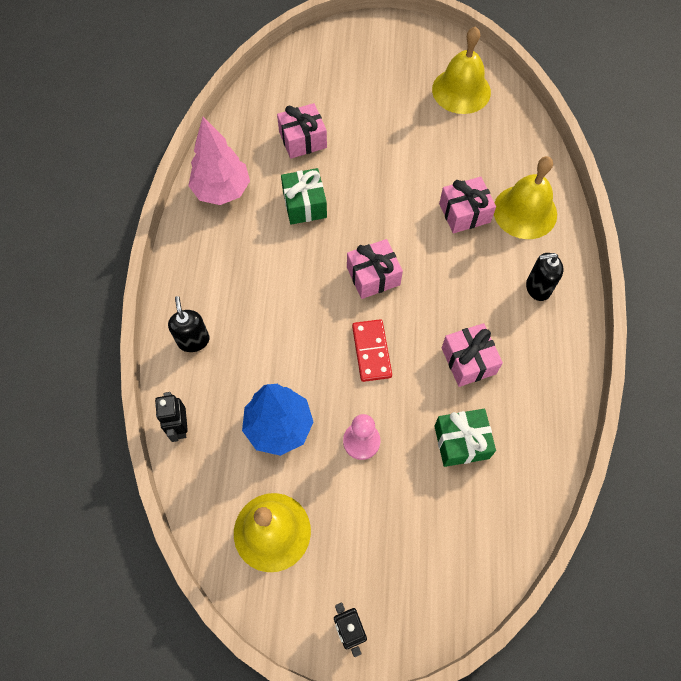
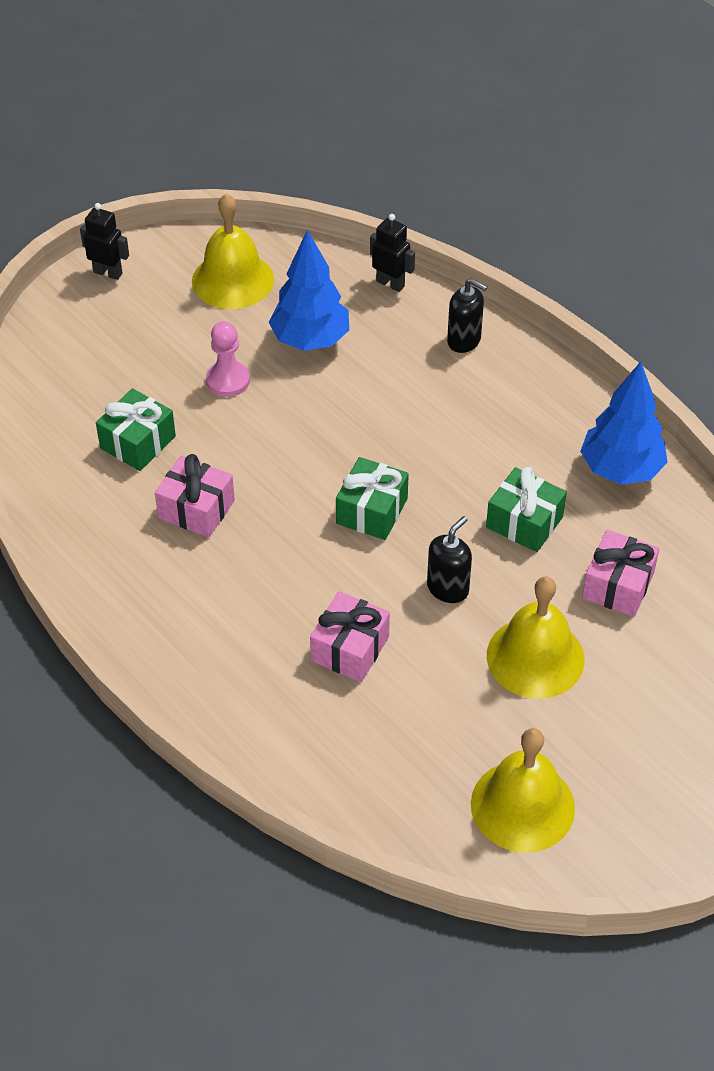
camera: 135 degrees right, 15 degrees down
(222, 191) = (621, 469): pink tree -> blue tree
(371, 351) = (297, 448): red domino -> none
(373, 276) = (372, 511): pink gift -> green gift
(525, 211) = (284, 705): yellow bell -> yellow bell (535, 657)
(537, 288) = (191, 631): black soap dispenser -> black soap dispenser (448, 588)

